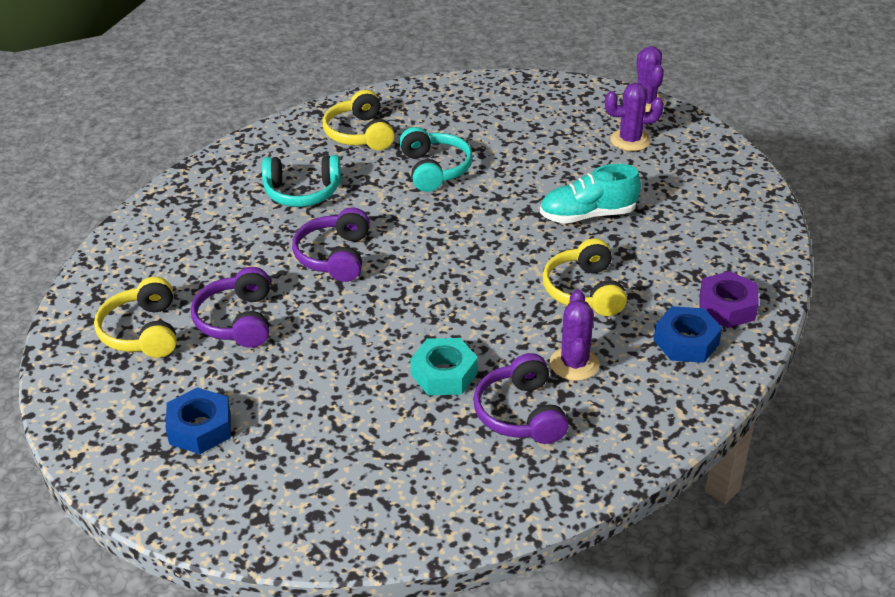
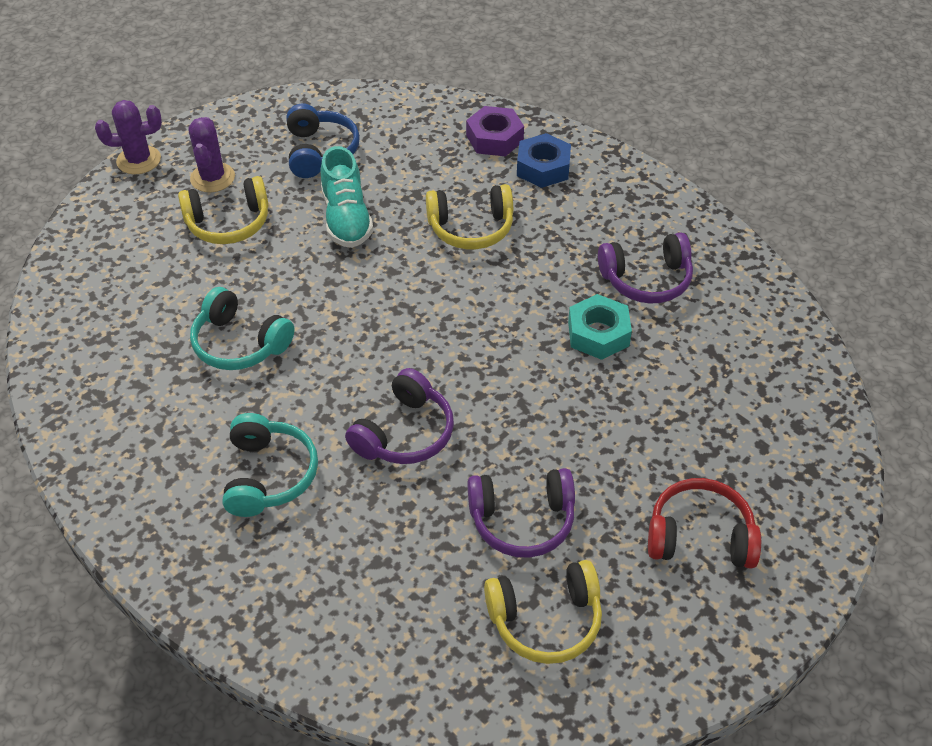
camera: 90 degrees left, 10 degrees up
(200, 428) = (700, 536): blue nut -> red headphones
(334, 256) = (404, 433): purple headphones -> purple headphones turned 60 degrees counterclockwise
(359, 134) = (143, 420): yellow headphones -> yellow headphones (228, 223)
(434, 169) = (239, 343): turquoise headphones -> turquoise headphones turned 135 degrees counterclockwise
(574, 364) = (577, 241): purple cactus -> none
(678, 195) = (320, 152): none -> blue headphones

